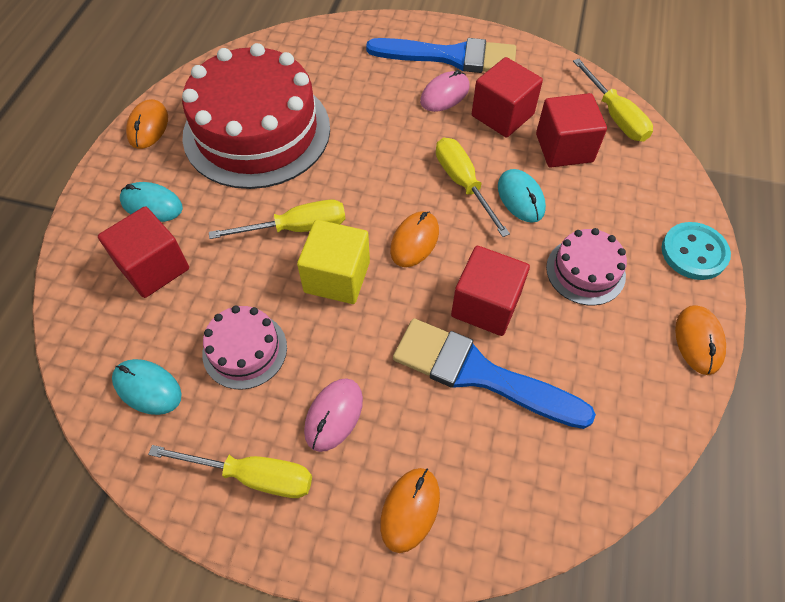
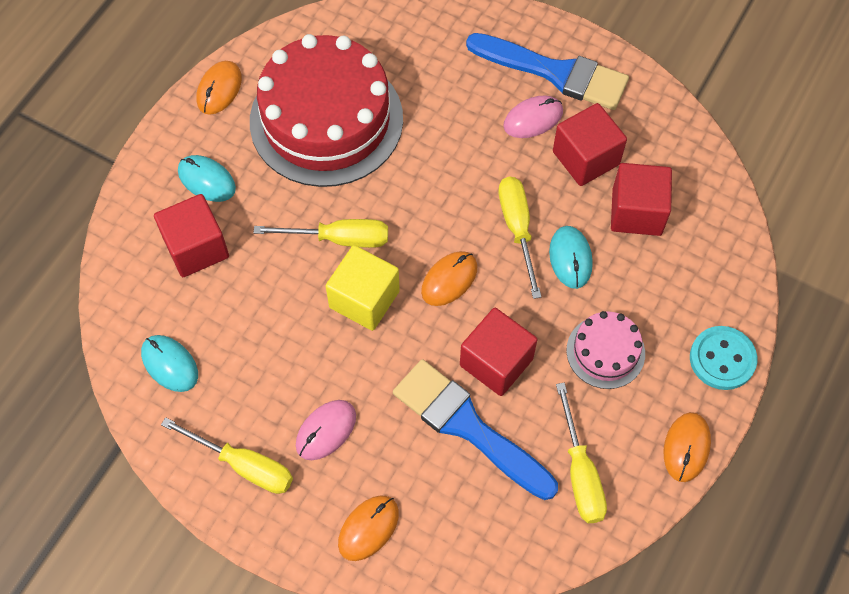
camera: 15 degrees right, 5 degrees up
(245, 350) = (262, 350): pink cake -> none
(615, 116) = (706, 186): yellow screwdriver -> yellow screwdriver (580, 472)

